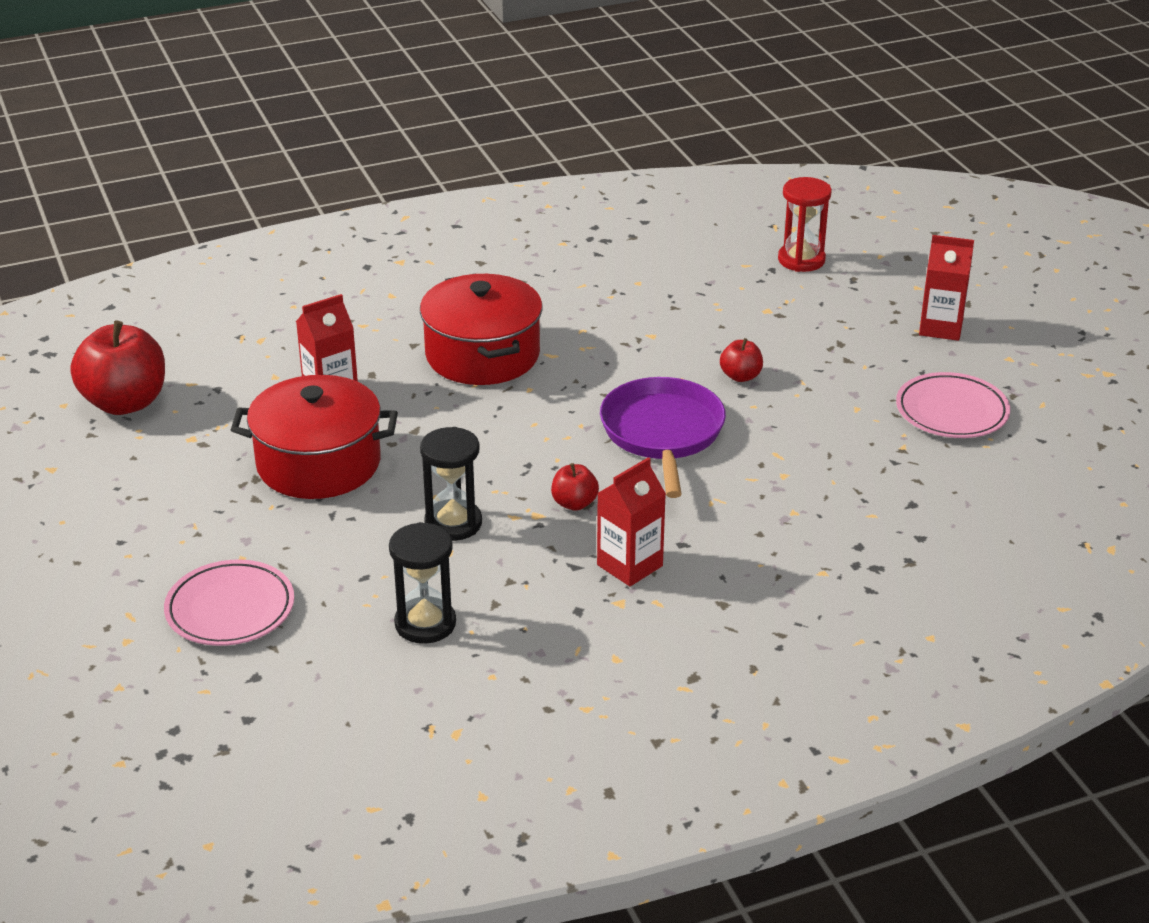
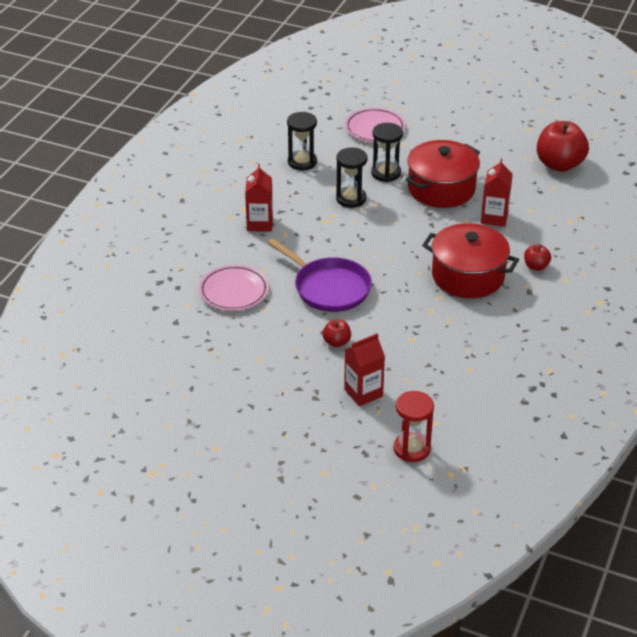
camera: 135 degrees right, 5 degrees up
(345, 529) = (386, 173): none -> black hourglass
(574, 503) = (318, 234): red apple -> red apple (536, 266)
(941, 328) = (275, 446): red carton -> red carton (363, 393)
(951, 411) = (210, 388): pink plate -> pink plate (234, 291)

